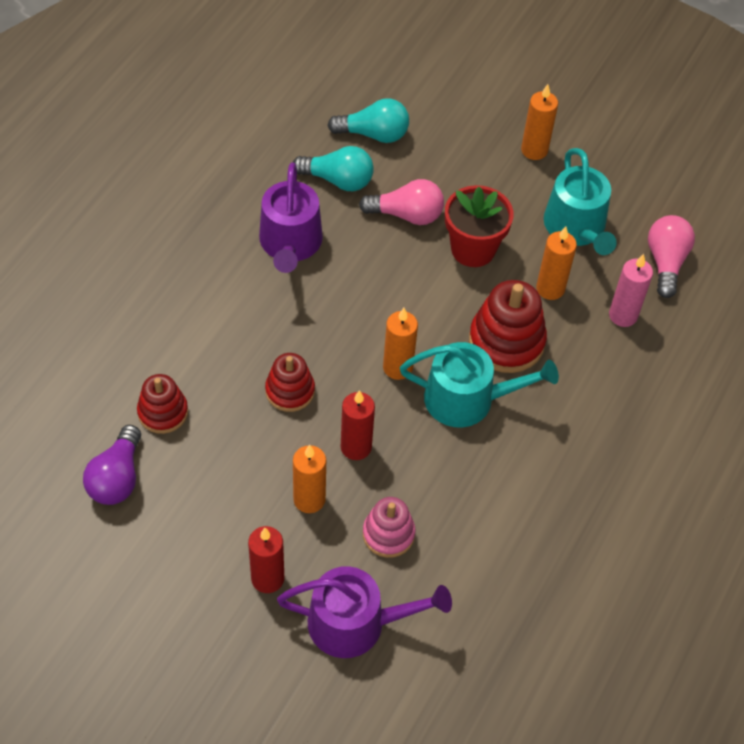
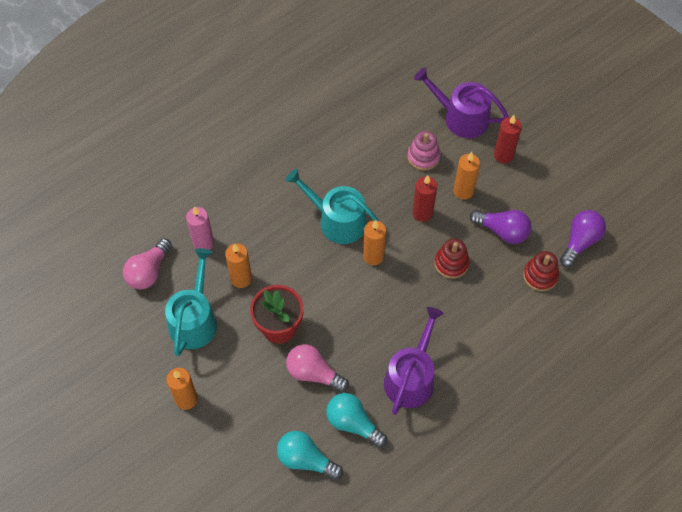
camera: 155 degrees left, 5 degrees up
(233, 458) = (502, 231): none -> purple light bulb
(506, 341) = (292, 250): red stacking toy -> none

